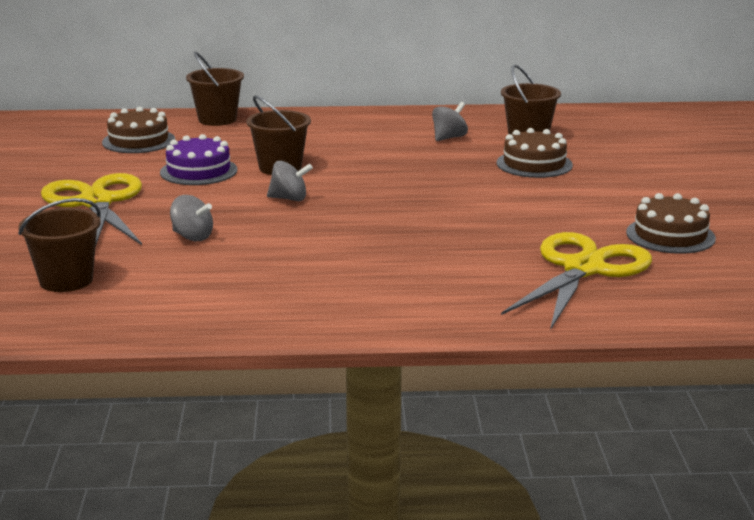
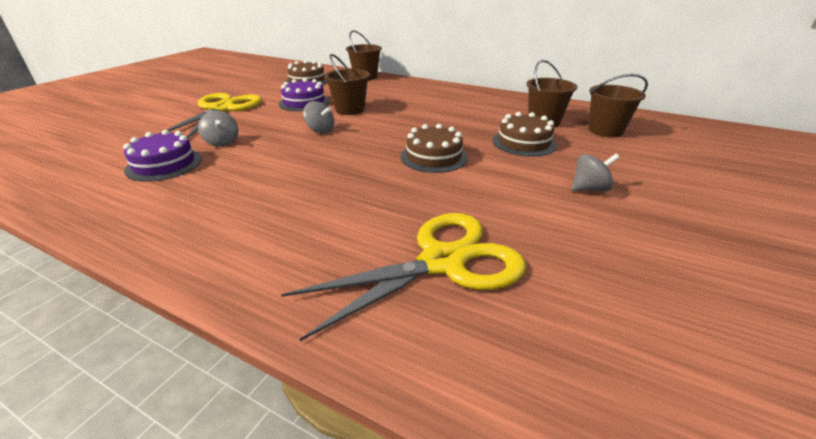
camera: 30 degrees right, 10 degrees up
(66, 280) = (107, 153): brown bucket -> brown bucket (605, 131)
(172, 272) = (164, 164): none -> purple cake
(449, 138) = (485, 111): grey spinning top -> grey spinning top (589, 189)
(670, 235) = (578, 248): brown cake -> brown cake (433, 157)

